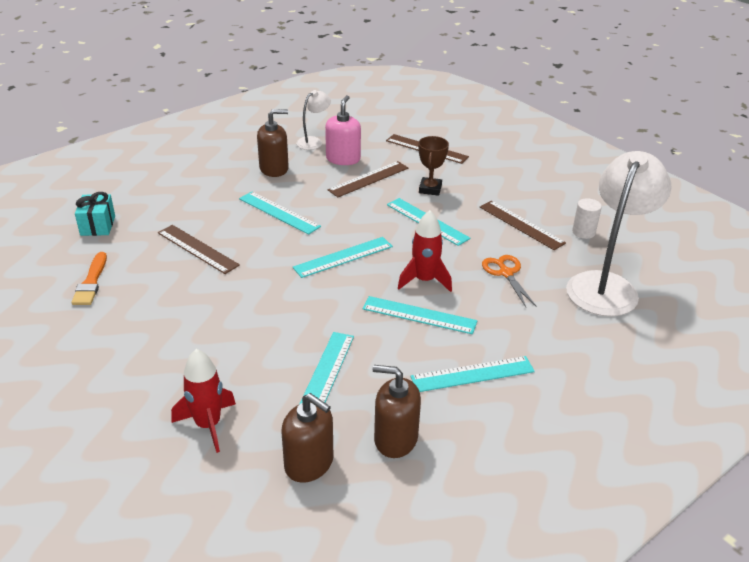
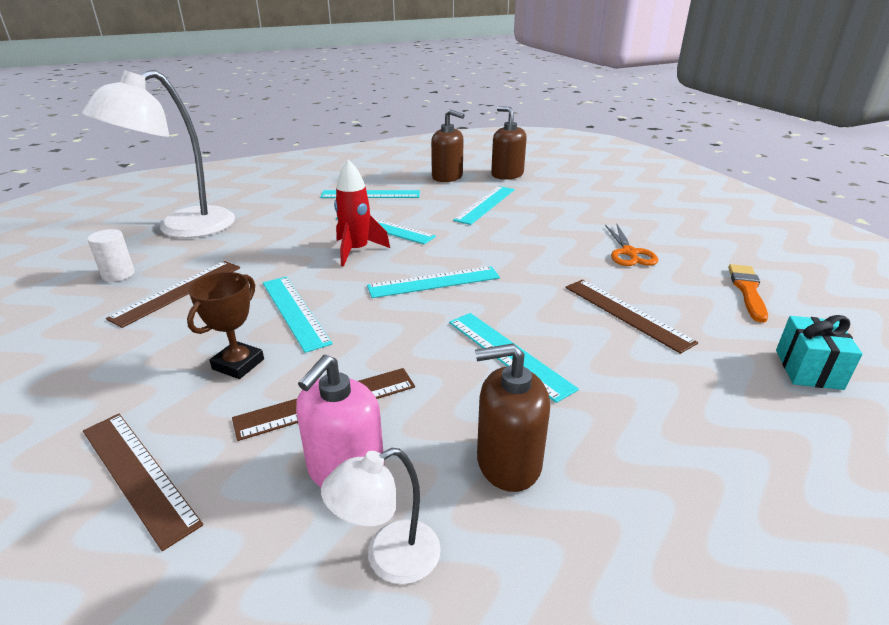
camera: 165 degrees left, 5 degrees down
(208, 425) = (577, 192): red rocket -> none
(506, 273) = (265, 247): orange scissors -> orange scissors (629, 253)
(521, 225) = (178, 292): brown ruler -> brown ruler turned 60 degrees clockwise

